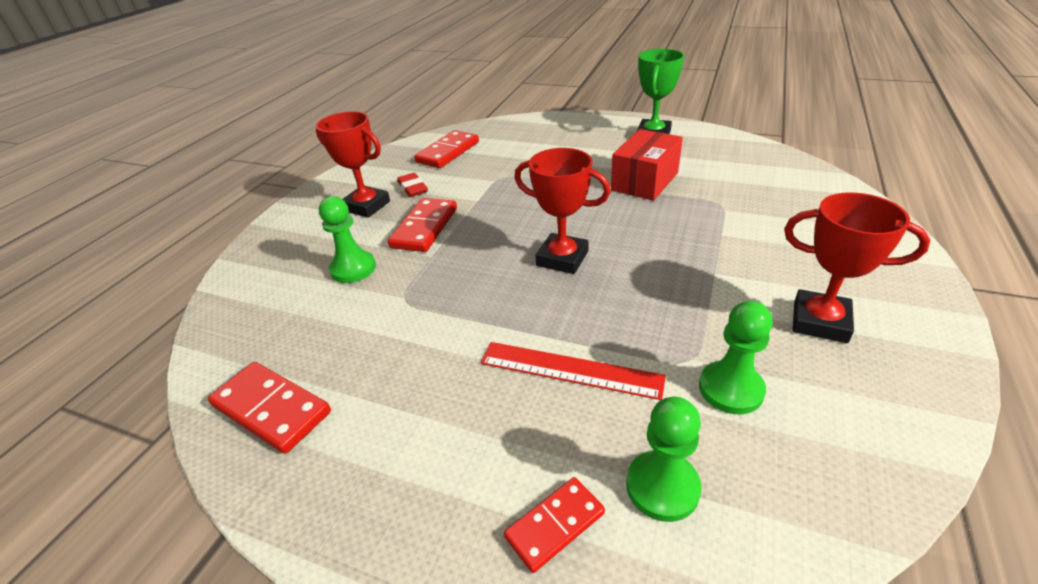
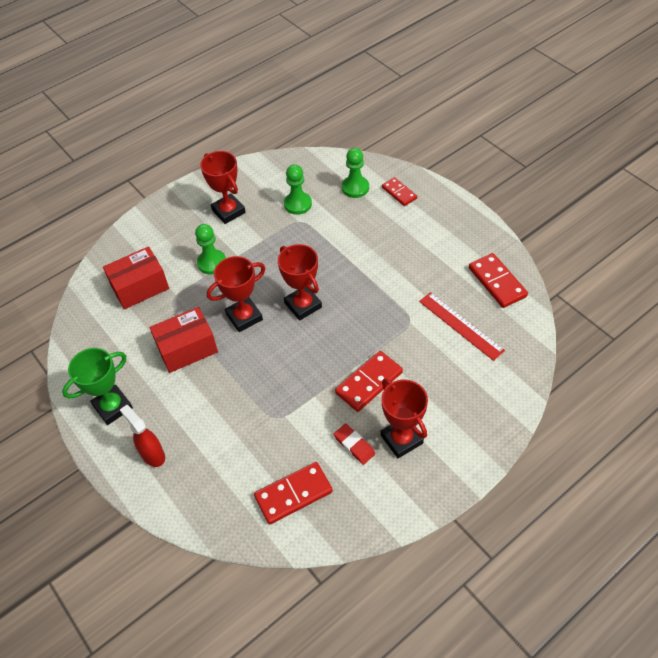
camera: 150 degrees left, 15 degrees up
(353, 269) = (433, 364): green pawn -> green pawn (212, 263)
(412, 188) = (354, 445): red eraser -> red eraser turned 45 degrees counterclockwise
(555, 525) = (399, 193): red domino -> red domino turned 60 degrees clockwise
(570, 369) = (352, 239): red ruler -> red ruler (460, 325)
(583, 130) = (152, 454): none -> red spray bottle
(620, 222) = (244, 317): none -> red trophy
(773, 199) = (140, 287): none -> red box

